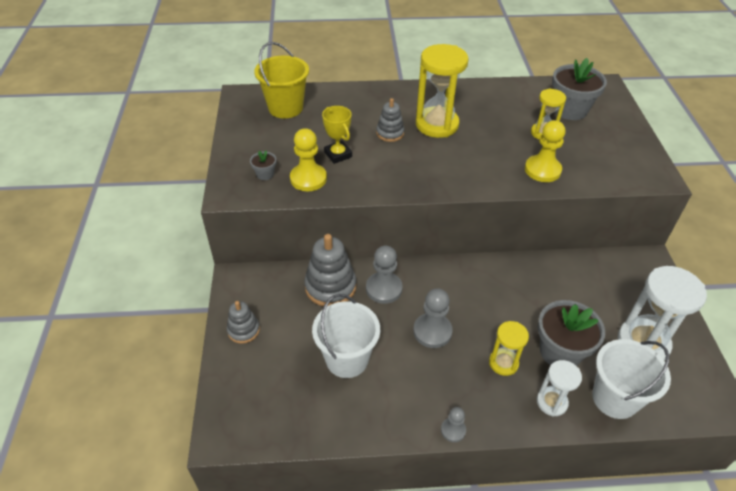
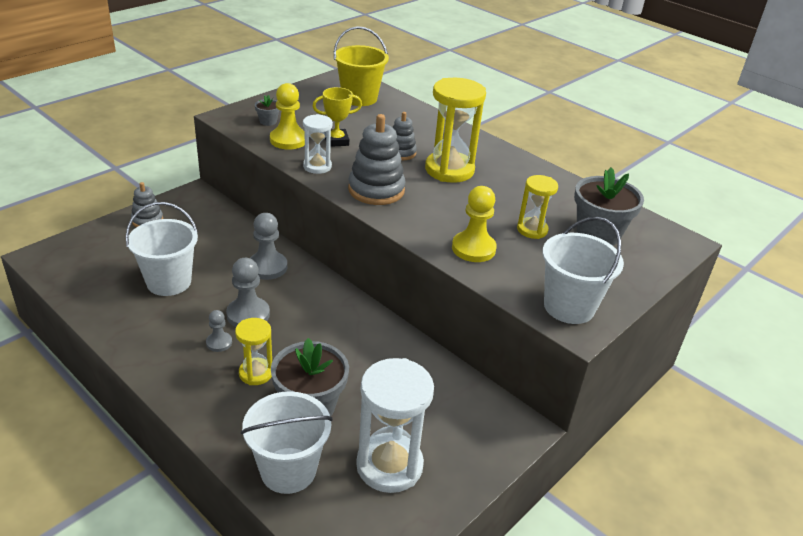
camera: 45 degrees right, 10 degrees down
(330, 287) = (237, 239): grey stacking toy -> grey stacking toy (376, 190)
(338, 154) = (336, 141): yellow trophy -> yellow trophy turned 60 degrees clockwise
(453, 430) = (148, 373): grey pawn -> grey pawn (219, 343)
(551, 402) = (239, 425): white hourglass -> white hourglass (317, 166)
(635, 168) = (569, 307): none -> white bucket

